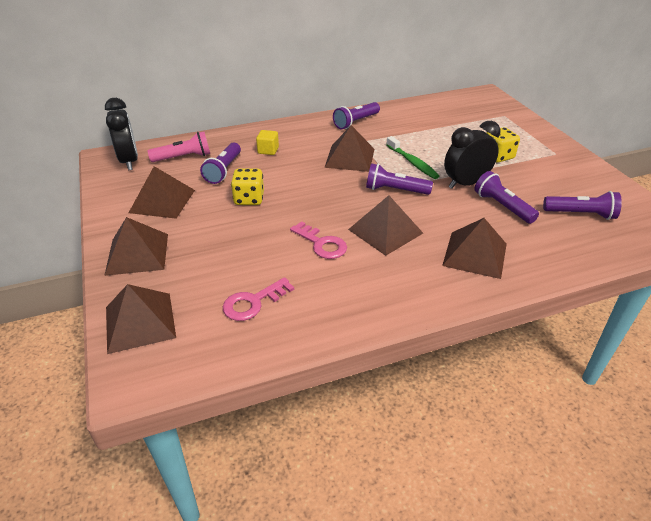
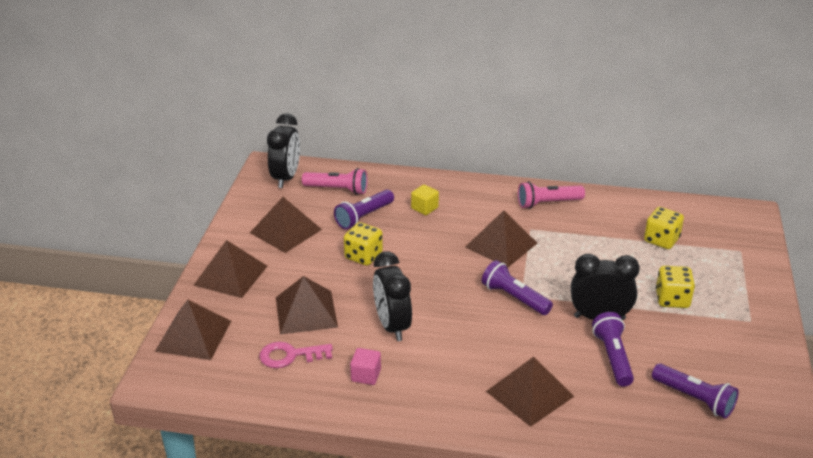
camera: 30 degrees right, 5 degrees down
(321, 244) = (392, 326): pink key -> black clock
(336, 292) = (366, 375): none -> pink cube
(356, 122) = (548, 203): purple flashlight -> pink flashlight
(385, 231) = (463, 337): brown pyramid -> brown pyramid (306, 312)
(412, 163) = (564, 273): green toothbrush -> none
(452, 123) = (661, 240): none -> yellow dice

